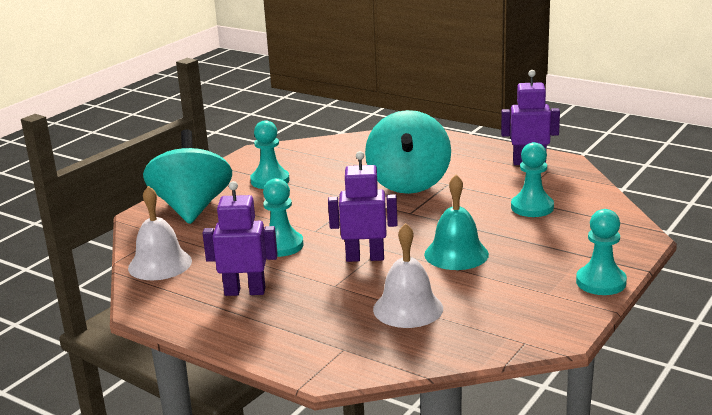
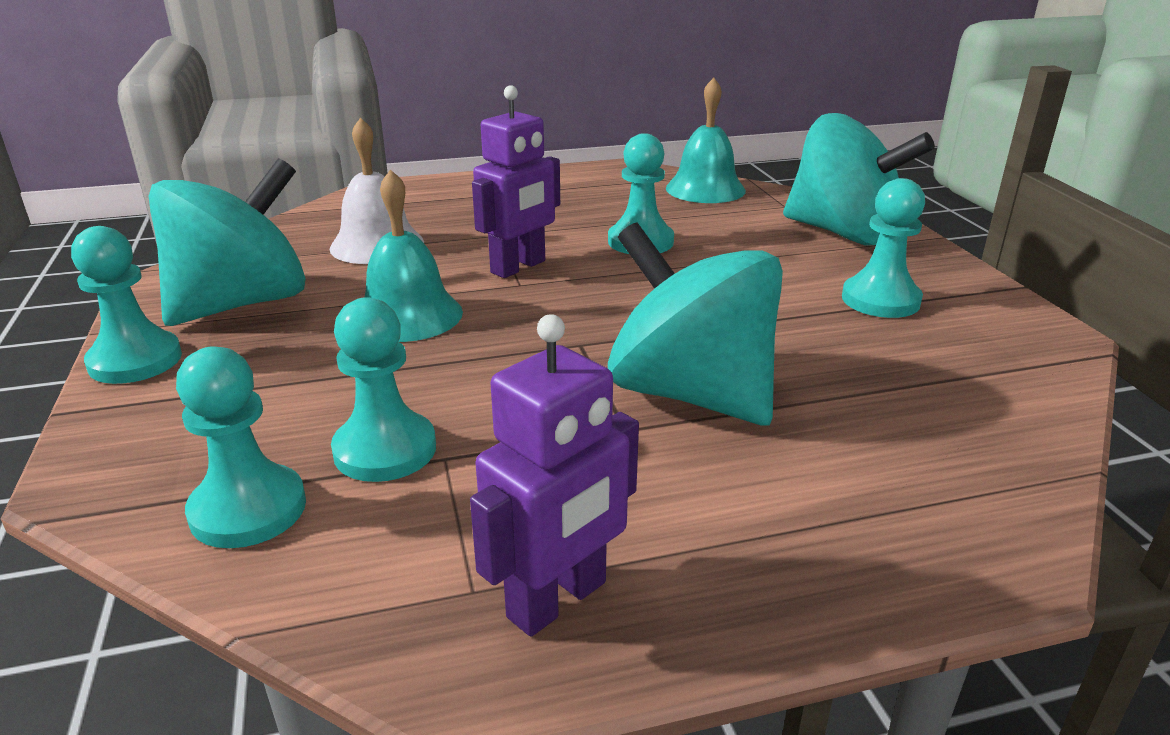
camera: 130 degrees right, 5 degrees up
(160, 264) = (705, 189): white bell -> turquoise bell
(245, 291) = (572, 201): purple robot -> none
(526, 296) = (241, 304): none -> turquoise spinning top
(592, 208) = (248, 509): none -> turquoise pawn

